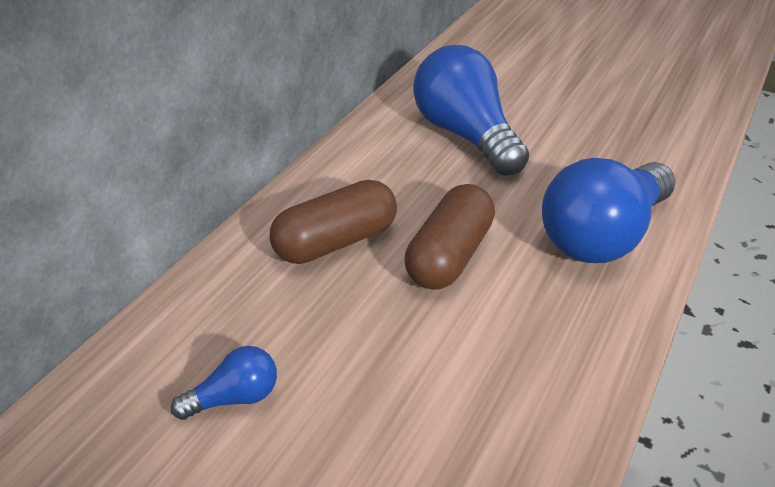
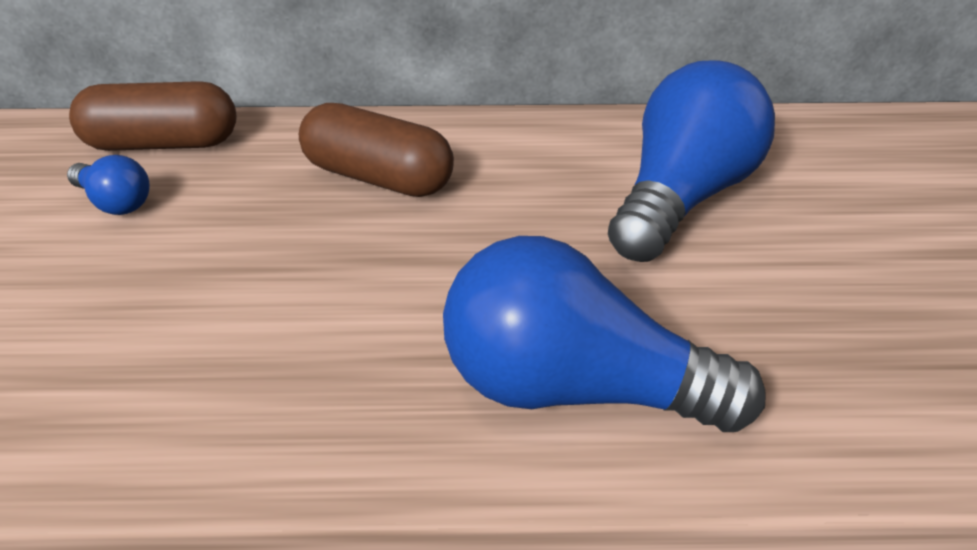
camera: 60 degrees right, 0 degrees up
(449, 256) = (415, 262): brown capsule -> brown capsule (162, 144)

